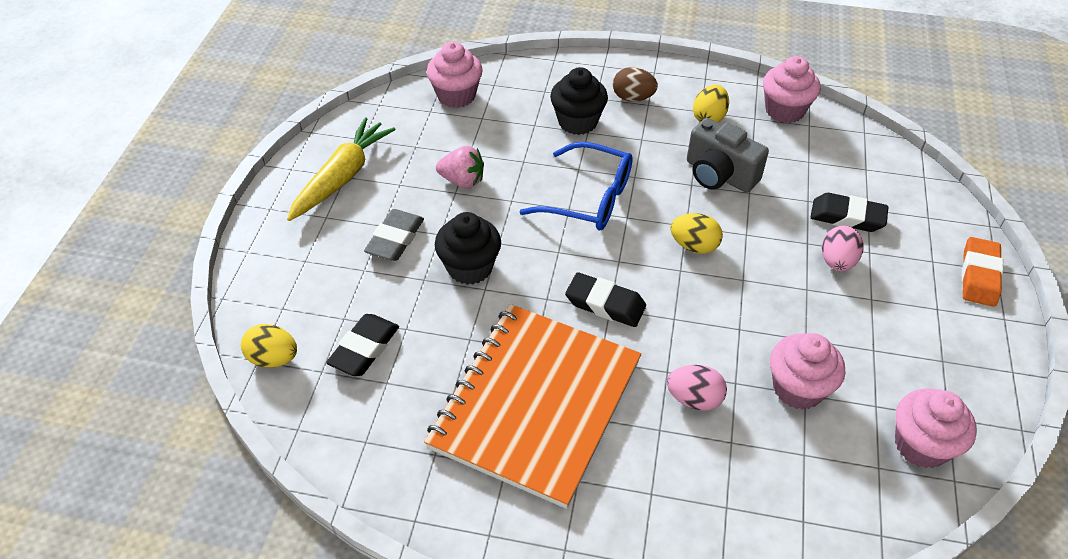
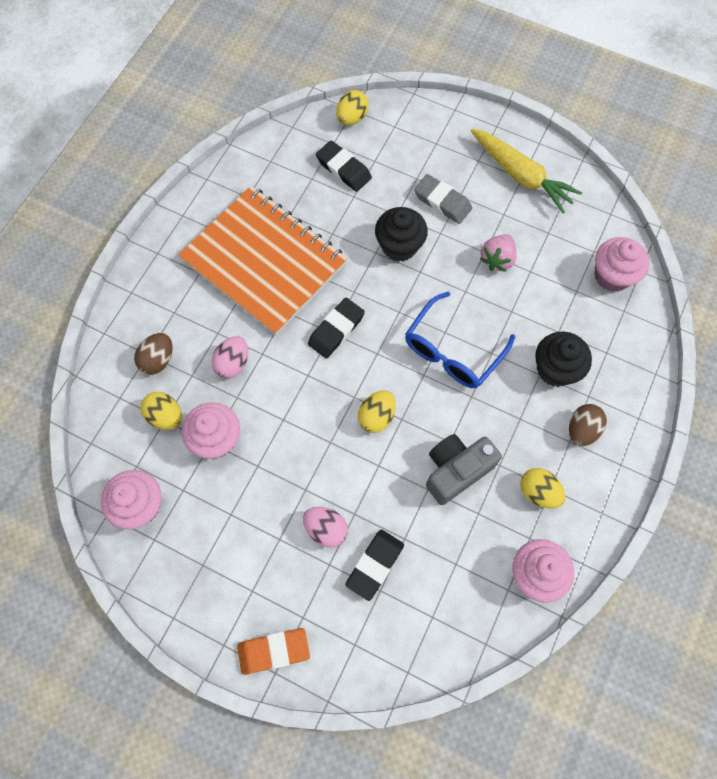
camera: 105 degrees right, 20 degrees up
(729, 489) = (158, 360): none -> brown egg
(799, 454) = (165, 416): none -> yellow egg
(979, 276) = (274, 651): orange eraser -> orange eraser turned 45 degrees counterclockwise

